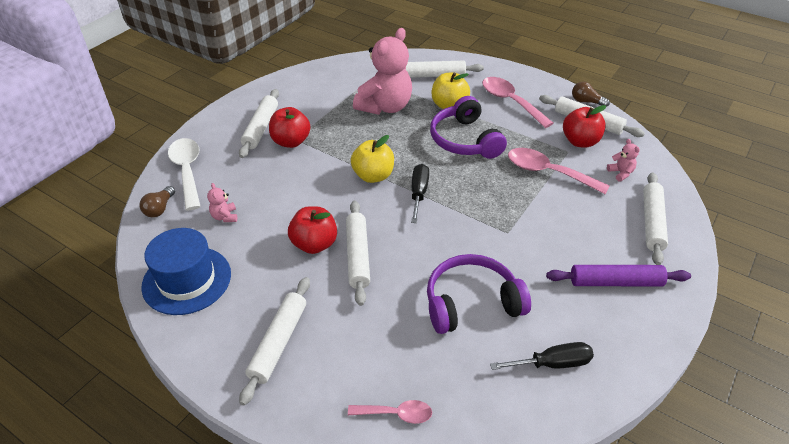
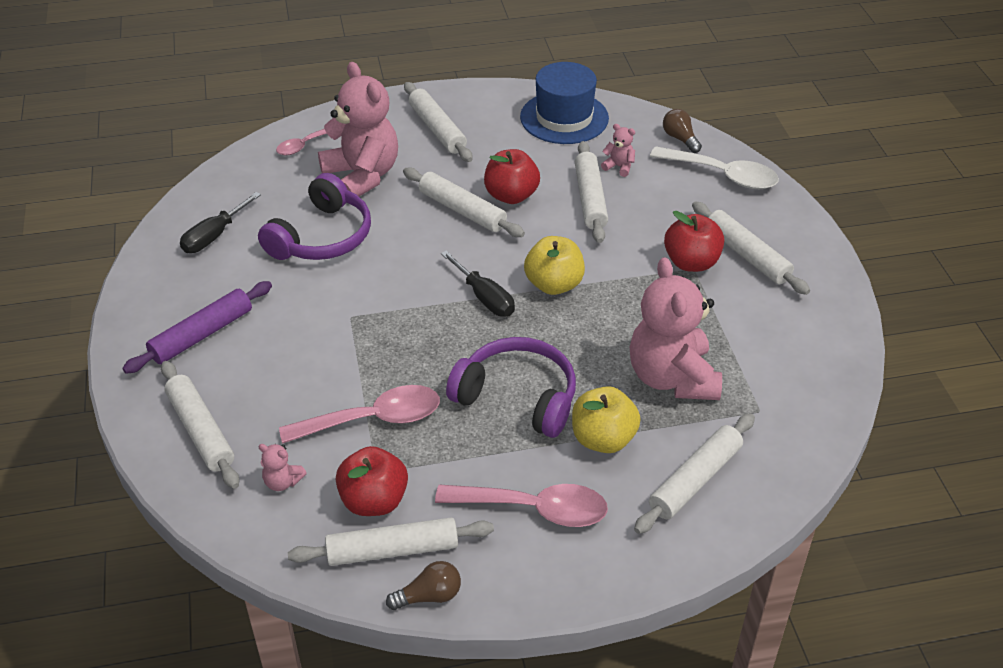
camera: 135 degrees right, 0 degrees up
(276, 208) = (590, 199): none -> white rolling pin
(387, 338) = (362, 176): none -> pink teddy bear

